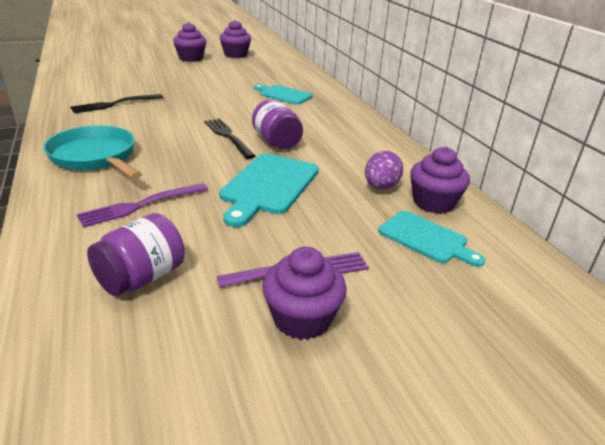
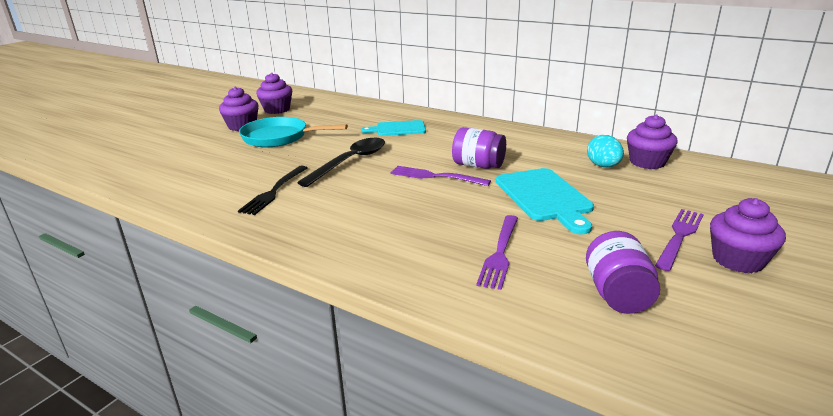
camera: 35 degrees left, 5 degrees down
(95, 157) = (373, 239): turquoise pan -> turquoise pan (279, 137)
(198, 104) = (350, 162): none -> black spoon
(227, 136) = (435, 176): black fork -> purple fork
(380, 187) = (603, 166): purple egg -> turquoise egg
(426, 238) = (688, 184): turquoise cutting board -> none

